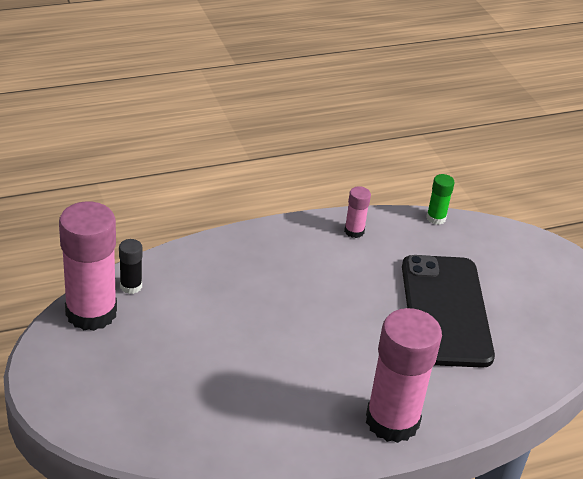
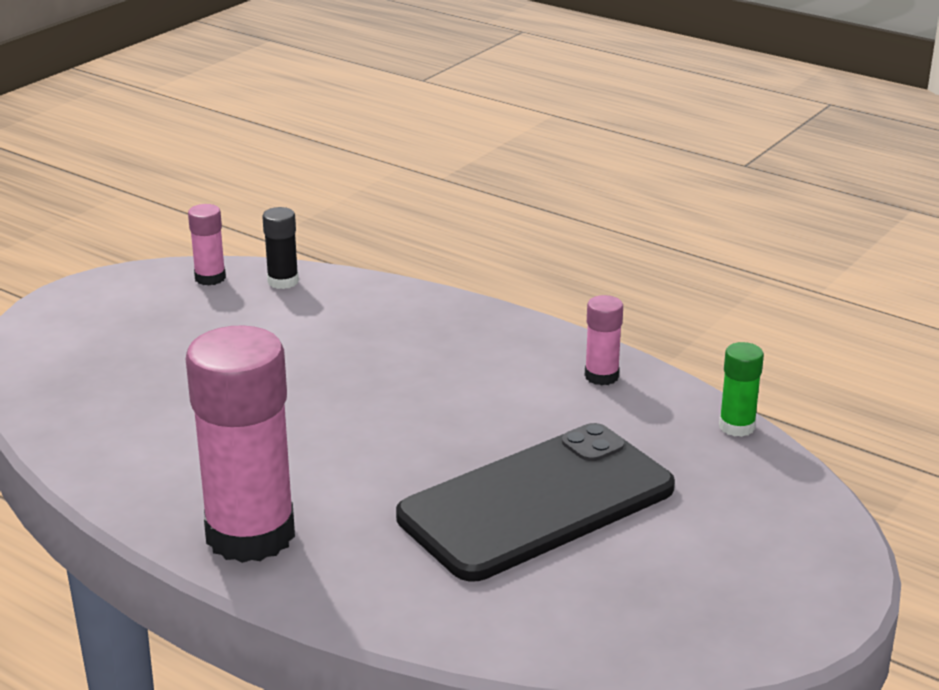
camera: 60 degrees right, 10 degrees down
(91, 312) = (210, 278): pink glue stick -> pink glue stick, size x0.45

